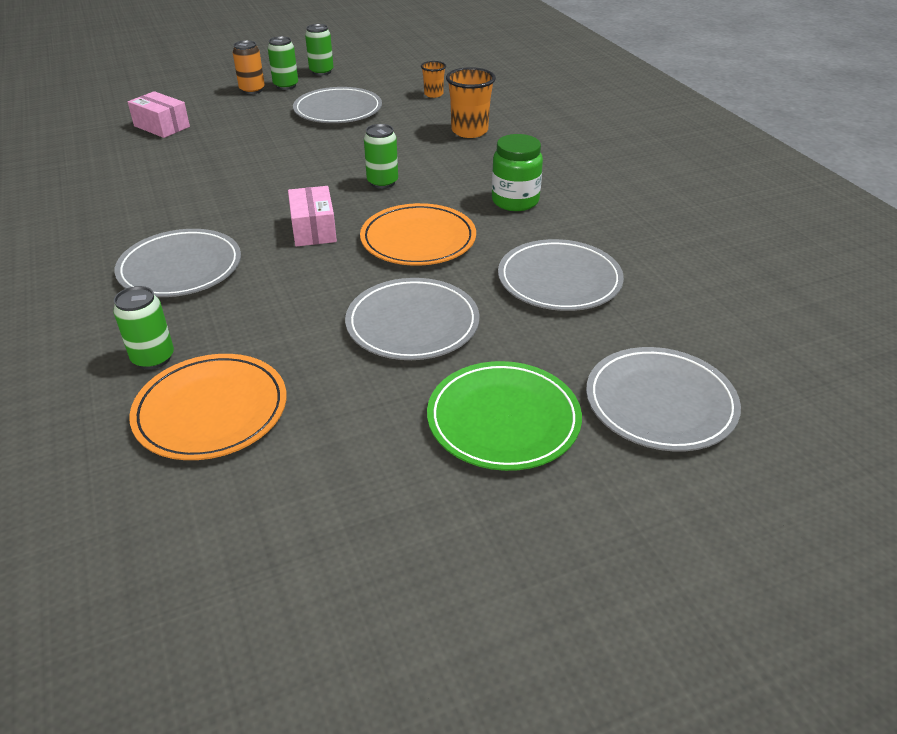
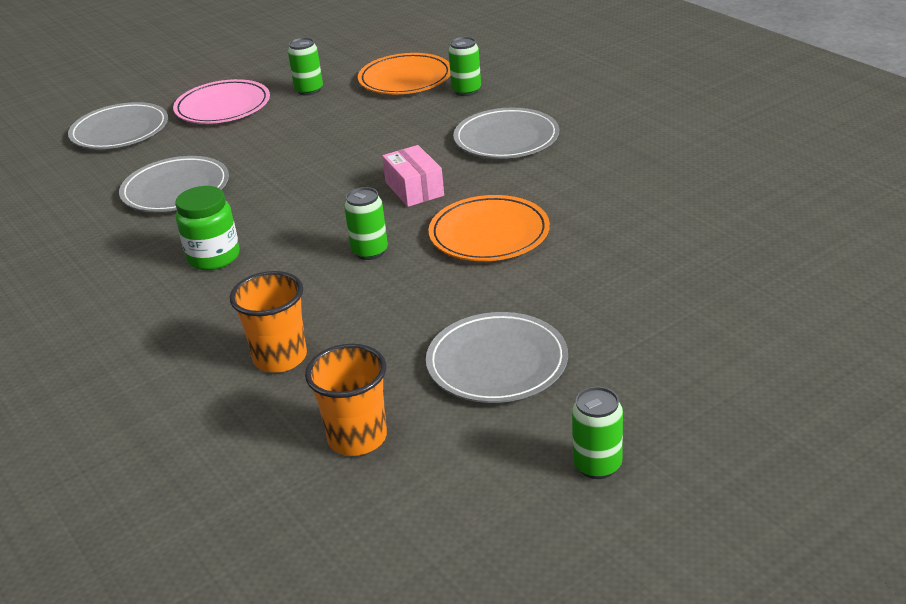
camera: 170 degrees right, 5 degrees down
(162, 126) = (720, 278): pink box -> none
(252, 90) = (674, 382): orange can -> none
(286, 86) = (628, 407): green can -> green can (309, 90)
(412, 324) = (294, 139): grey plate -> none
(418, 239) = (308, 199): orange plate -> orange plate (489, 234)
(433, 94) = (357, 438): orange cup -> orange cup, size x1.75
(503, 419) = (223, 107): green plate -> pink plate

